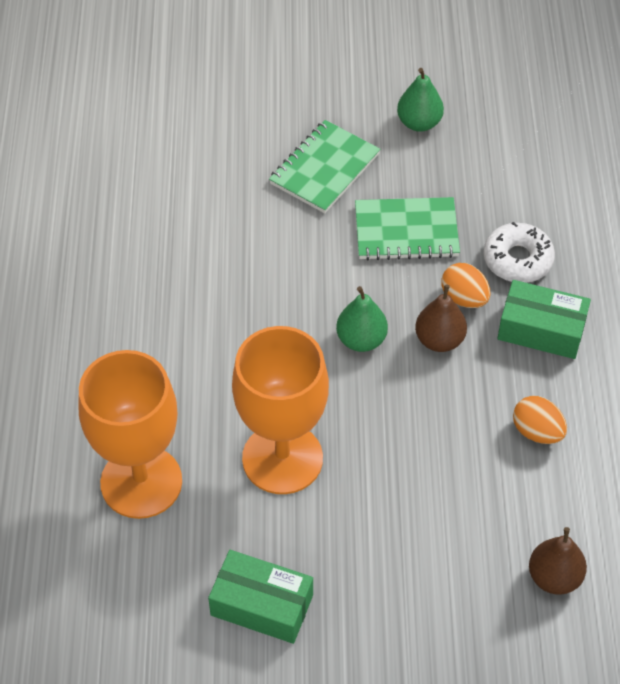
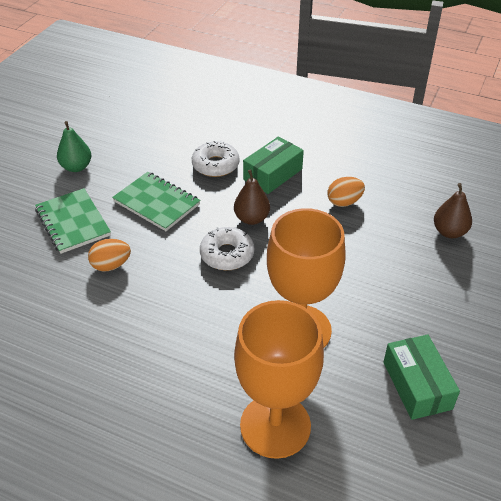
camera: 65 degrees left, 10 degrees down
(262, 605) = (417, 385): green box -> green box turned 60 degrees counterclockwise
(361, 340) = (227, 254): green pear -> white donut
(406, 231) = (156, 203): green notebook -> green notebook turned 75 degrees counterclockwise
(464, 298) = (227, 197): orange egg -> orange egg (111, 265)

